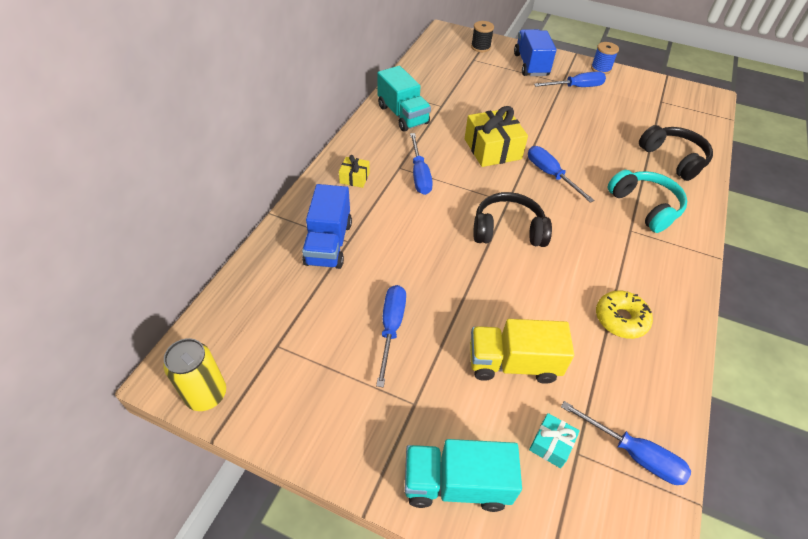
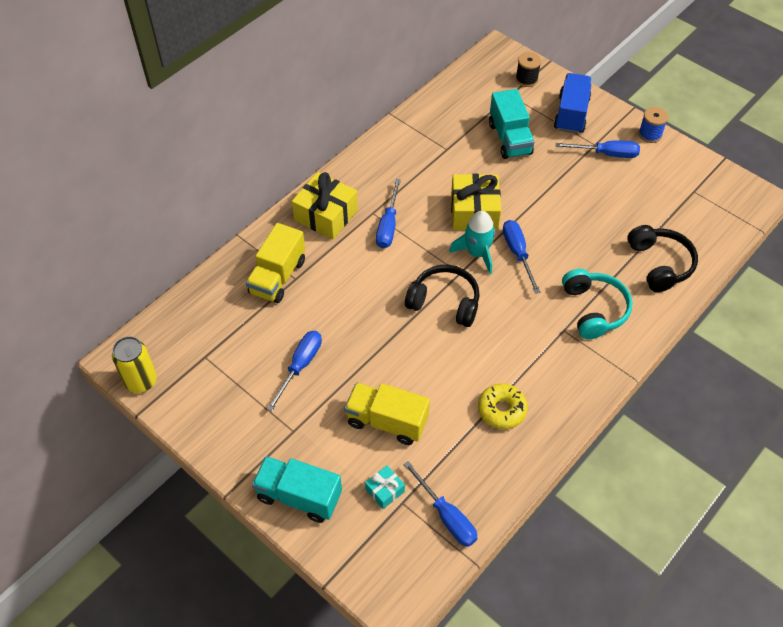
camera: 20 degrees right, 5 degrees up
(329, 243) = (278, 277): blue truck -> yellow truck
(354, 178) = (326, 215): yellow gift -> yellow gift, size x1.99
(403, 115) = (402, 152): turquoise truck -> turquoise truck (510, 139)
(514, 182) = (477, 253): none -> turquoise rocket

